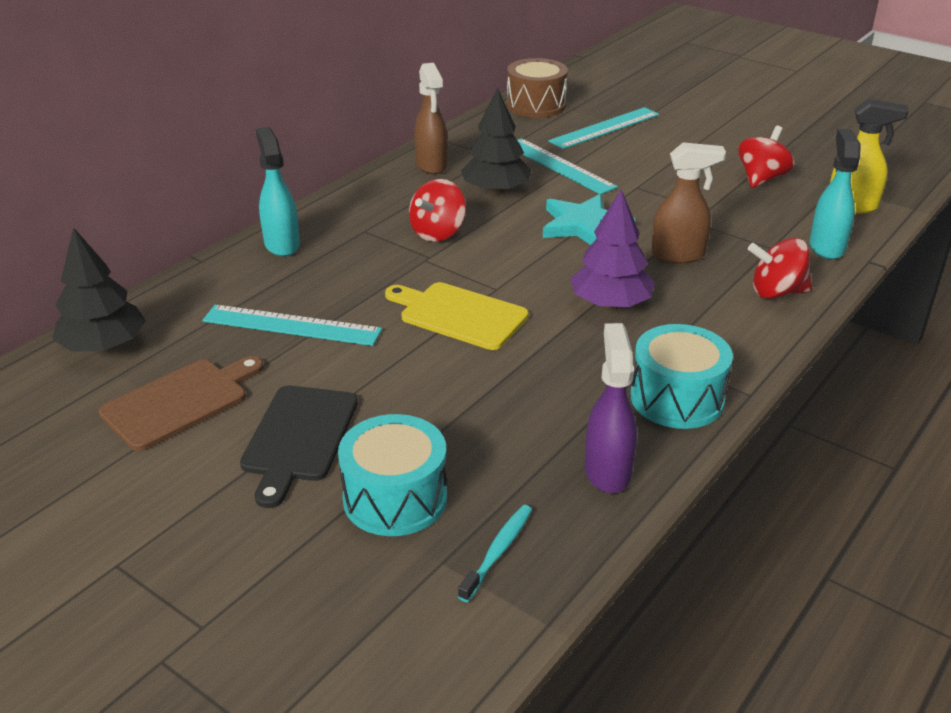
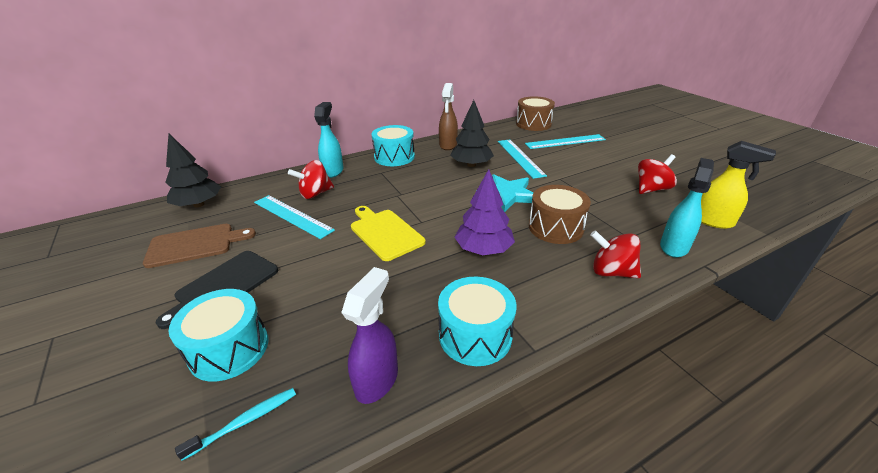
camera: 25 degrees right, 0 degrees up
(361, 201) = (394, 157): none -> turquoise drum
(438, 233) = (418, 181): red spinning top -> red spinning top (315, 194)
(678, 255) = (555, 227): brown spray bottle -> brown drum

